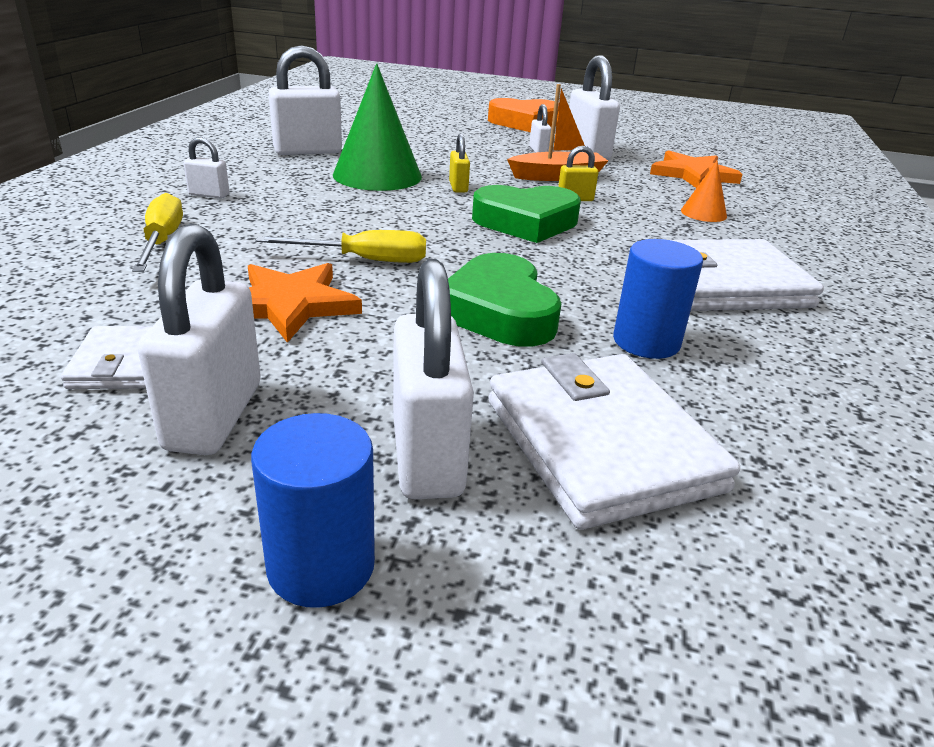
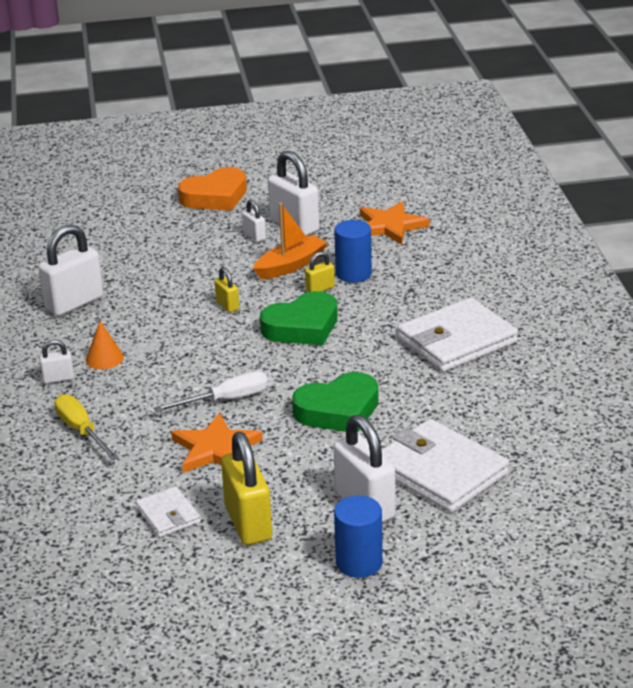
camera: 20 degrees left, 0 degrees up
(214, 416) = (248, 523): white padlock -> yellow padlock
(363, 260) = (225, 400): yellow screwdriver -> white screwdriver
(377, 175) = (157, 313): green cone -> none
(499, 311) = (338, 410): green heart -> green heart turned 75 degrees counterclockwise
(646, 342) = (432, 402): blue cylinder -> blue cylinder (353, 273)
(703, 213) = (417, 273): orange cone -> orange cone (104, 358)

